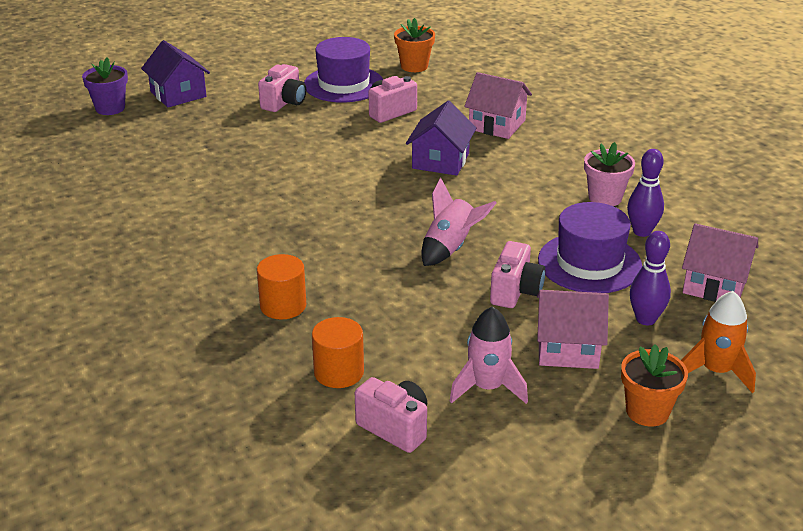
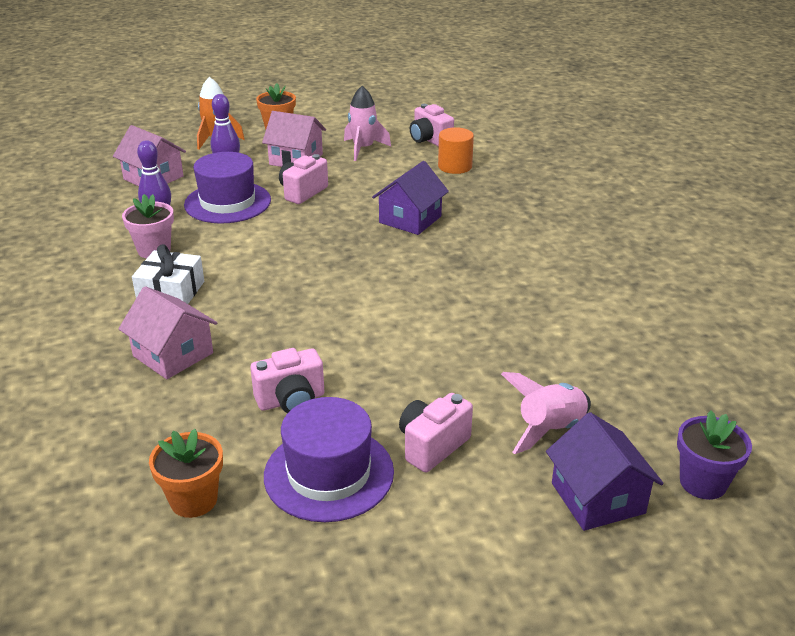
camera: 165 degrees left, 0 degrees up
(283, 306) = (485, 206): orange cylinder -> none
(440, 161) = (278, 314): purple house -> purple house (410, 219)
(450, 248) = (329, 228): pink rocket -> pink rocket (549, 429)
(546, 165) = (171, 292): none -> white gift

